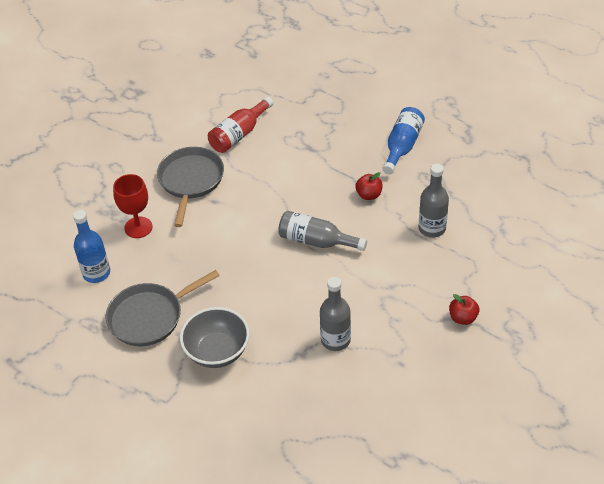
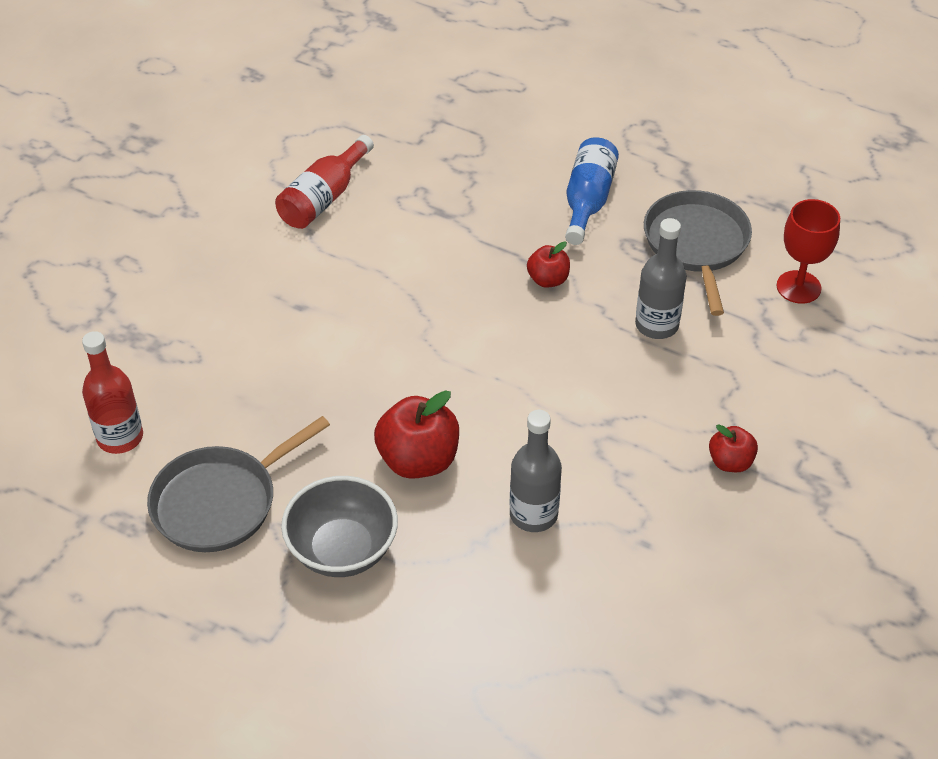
camera: 10 degrees left, 0 degrees up
(96, 273) = (120, 437): blue bottle -> red bottle
(138, 227) = (180, 357): red goblet -> red goblet (798, 287)
(190, 180) = (256, 276): grey pan -> grey pan (696, 244)
(271, 301) = (418, 460): none -> red apple
(316, 241) = (476, 358): grey bottle -> none

